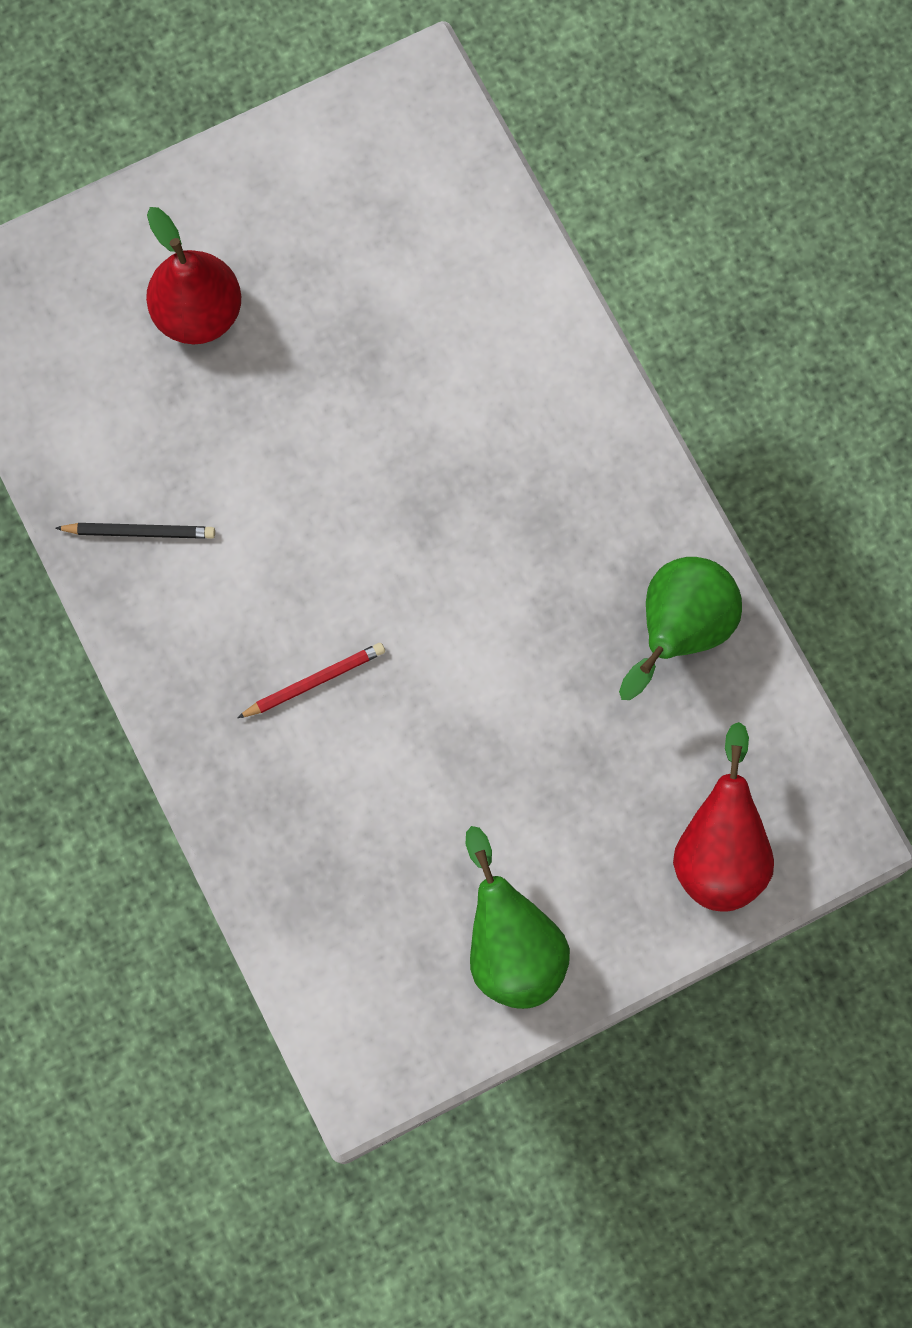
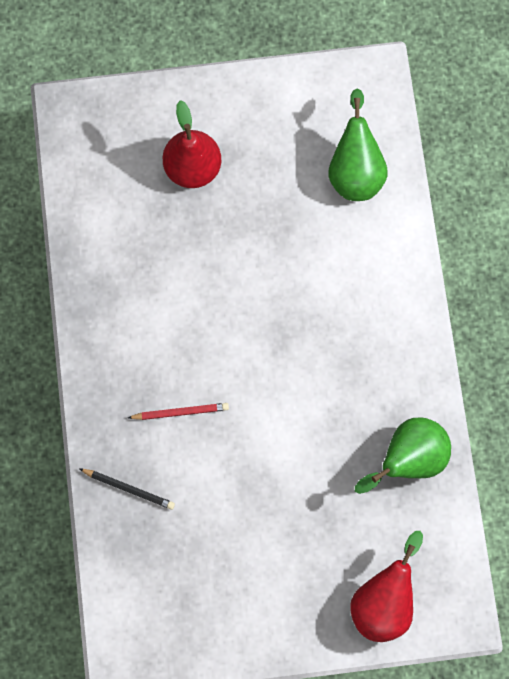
camera: 20 degrees right, 0 degrees up
(140, 532) = (111, 286): black pencil -> black pencil (129, 488)
(511, 945) = (238, 612): green pear -> green pear (355, 171)

